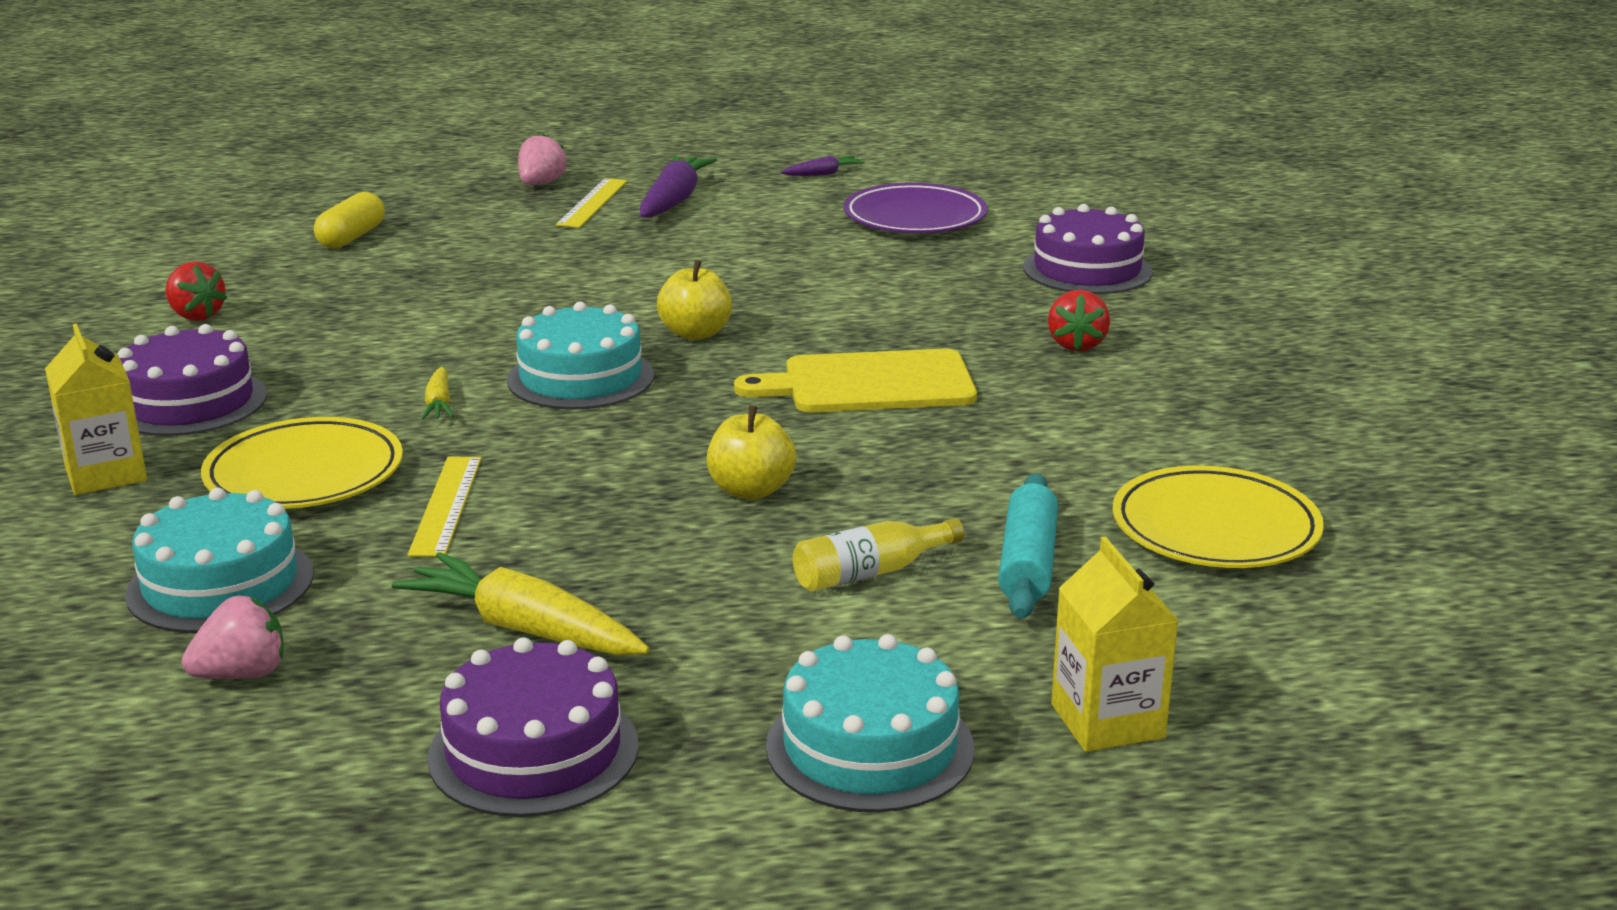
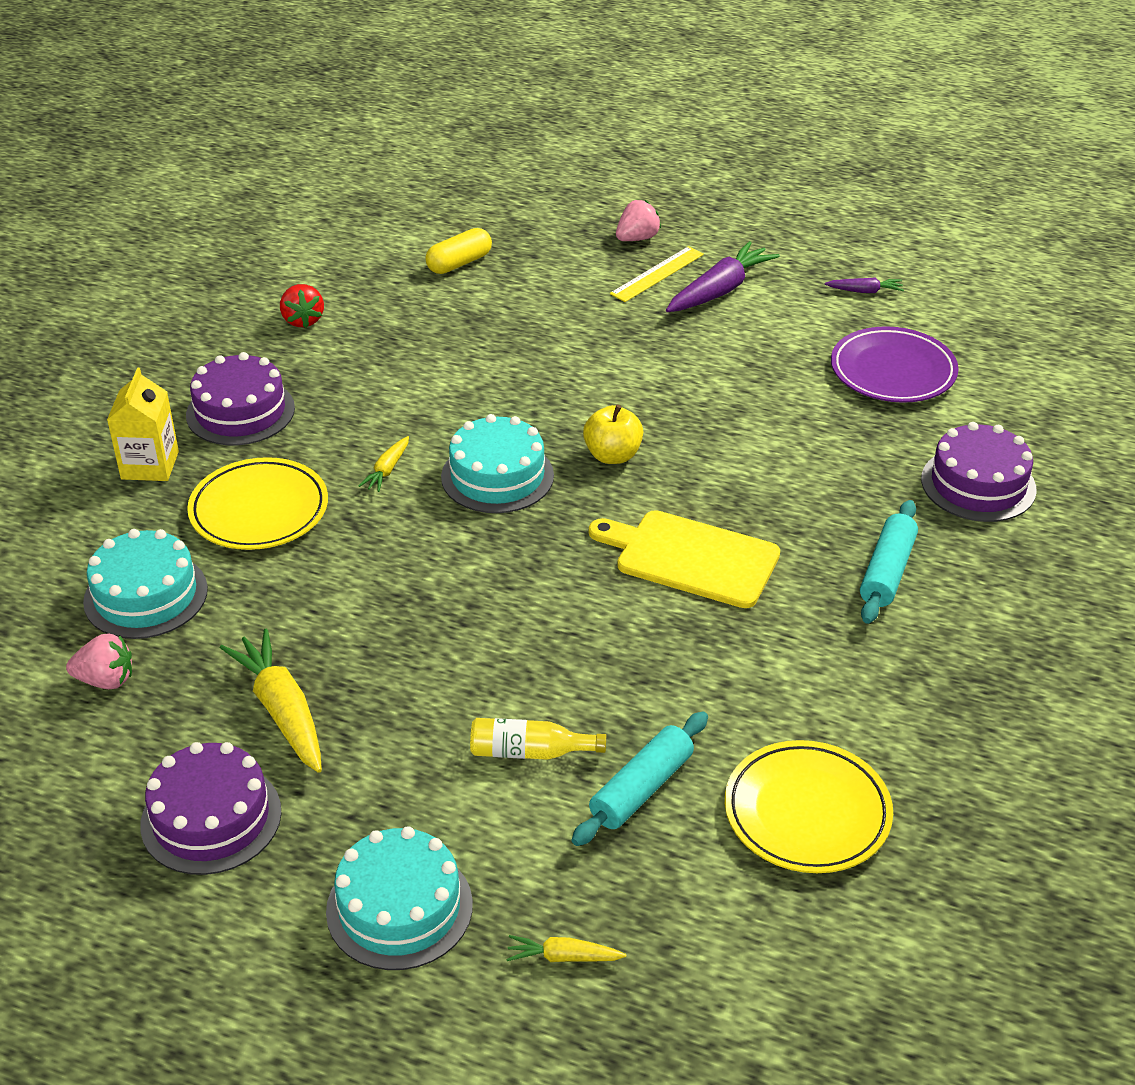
camera: 30 degrees right, 15 degrees up
(446, 505) = (320, 575): yellow ruler -> none
(751, 490) = (518, 638): yellow apple -> none
(1076, 345) = (887, 572): red strawberry -> turquoise rolling pin
(1107, 721) = (563, 957): yellow carton -> yellow carrot

